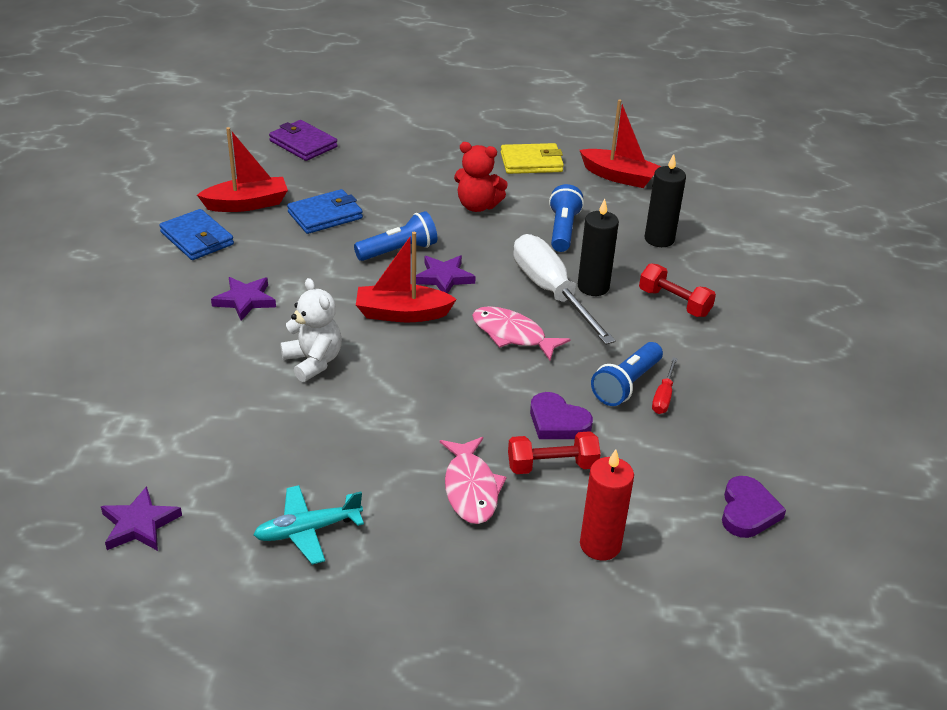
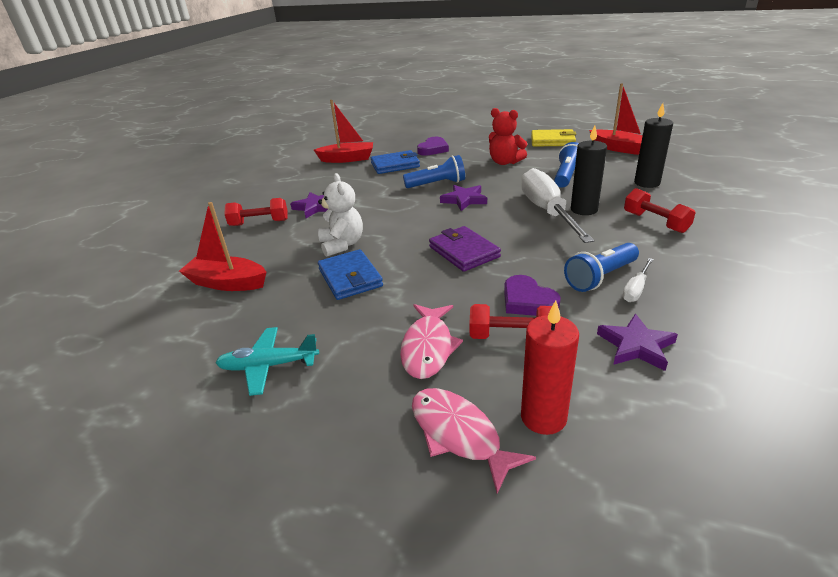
camera: 20 degrees right, 5 degrees down
(139, 524) = (143, 344): purple star -> purple star (636, 346)
(178, 333) = (259, 223): none -> red dumbbell
(197, 238) = (305, 175): blue wallet -> blue wallet (350, 278)
(303, 144) = (399, 132): purple wallet -> purple wallet (464, 252)
(402, 313) = (423, 219): red boat -> red boat (227, 283)
(512, 335) = (506, 236): pink fish -> pink fish (459, 434)
(663, 397) = (636, 289): red screwdriver -> white screwdriver
(747, 511) = (723, 404): purple heart -> purple heart (433, 149)

